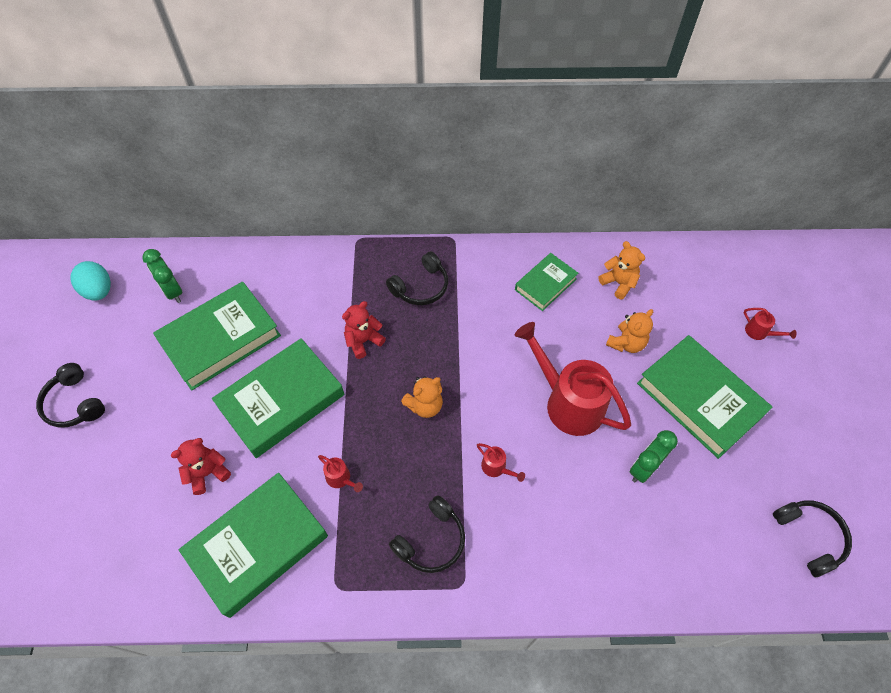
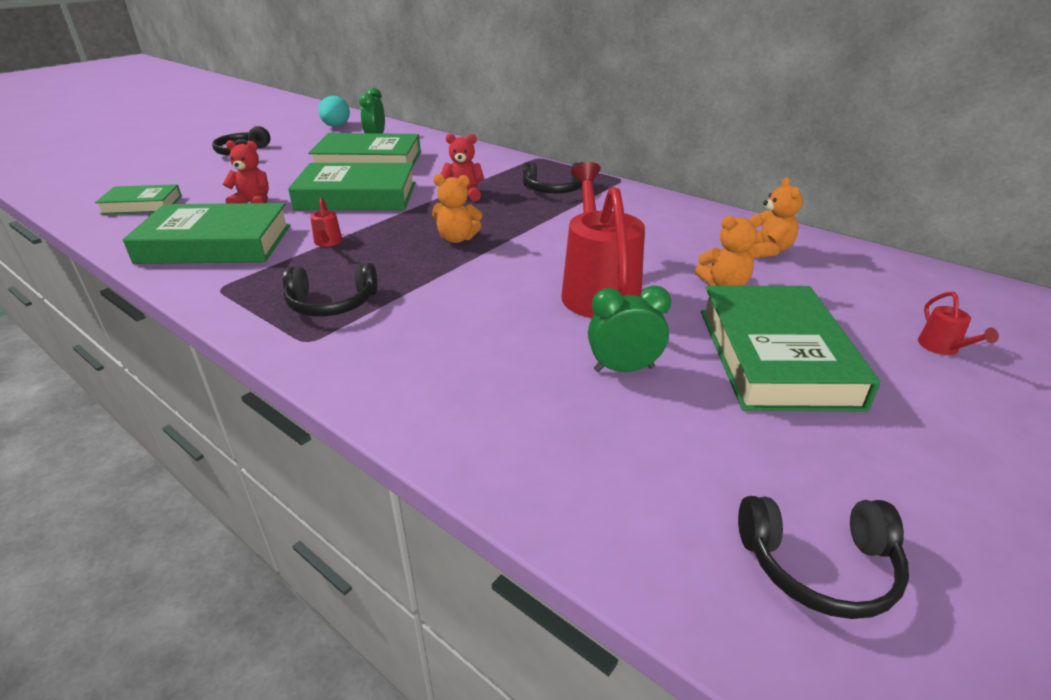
camera: 40 degrees right, 25 degrees down
(497, 468) = (461, 294): red watering can -> none
(545, 284) = (678, 225): green book -> green book (142, 205)
(809, 537) = (819, 566): black headphones -> black headphones turned 75 degrees clockwise

